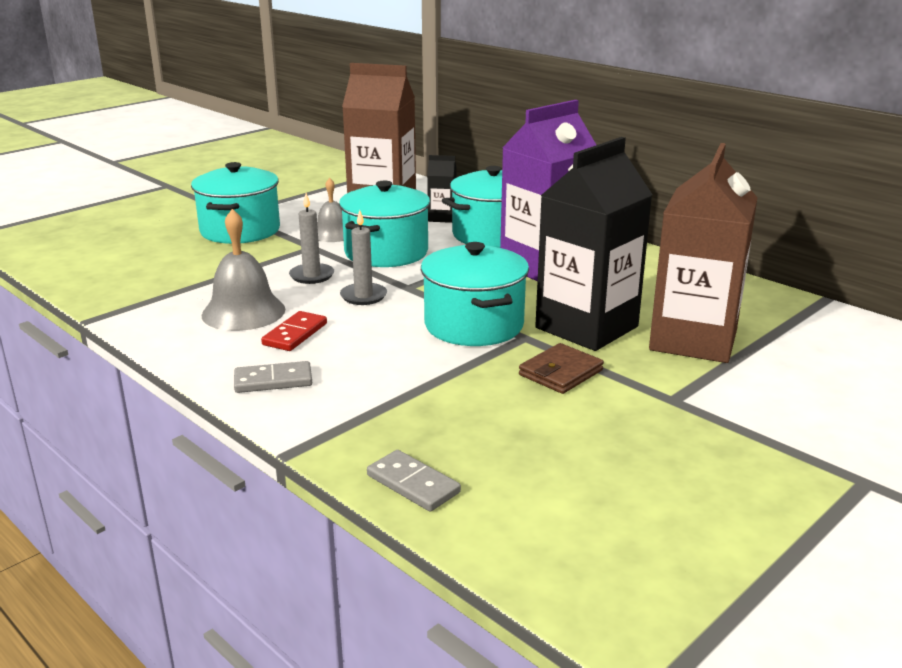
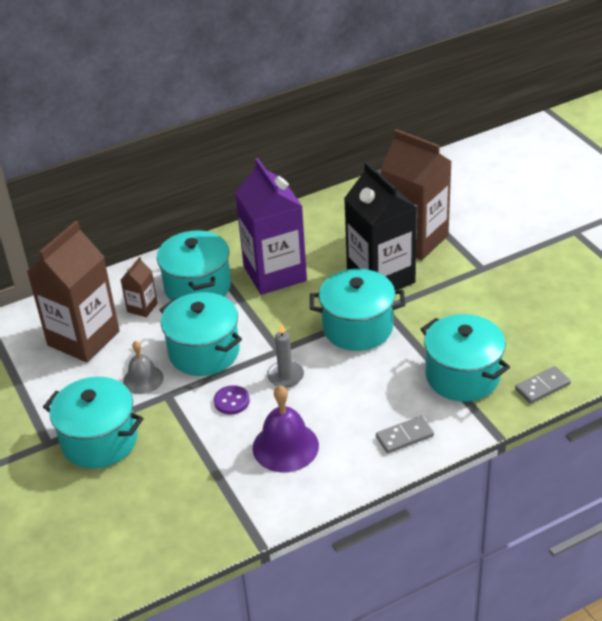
camera: 70 degrees left, 15 degrees up
(243, 312) = (285, 446): grey bell -> purple bell
(273, 380) = (404, 436): grey domino -> grey domino turned 60 degrees clockwise
(295, 334) = (336, 420): red domino -> none
(312, 276) = (231, 401): grey candle -> purple button
(410, 410) = (462, 376): none -> turquoise pot
(442, 218) = (142, 307): black carton -> brown carton
(560, 373) = (437, 303): brown wallet -> none

